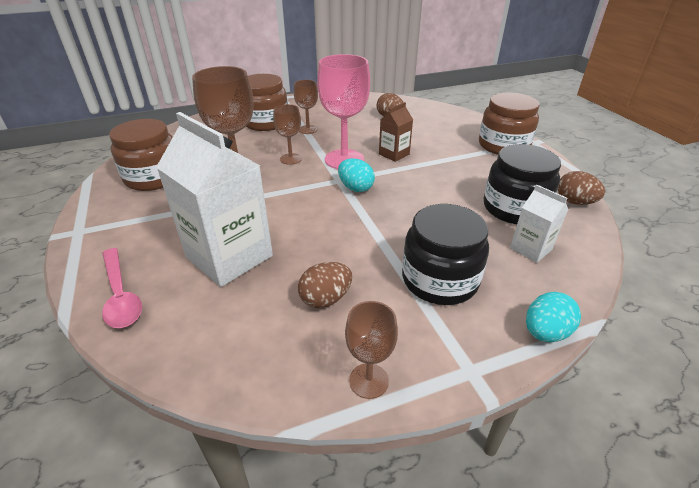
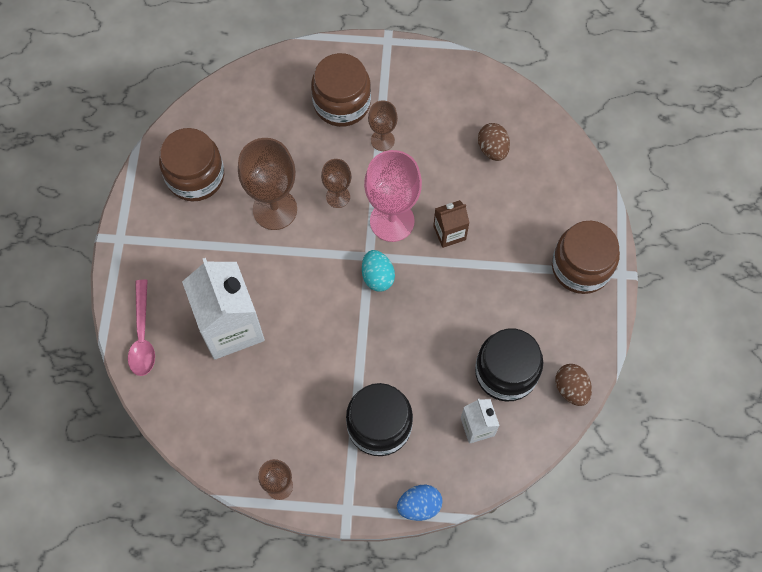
camera: 25 degrees right, 30 degrees up
(325, 299) = (284, 405): brown egg -> none
(545, 332) = (419, 506): turquoise egg -> blue egg

